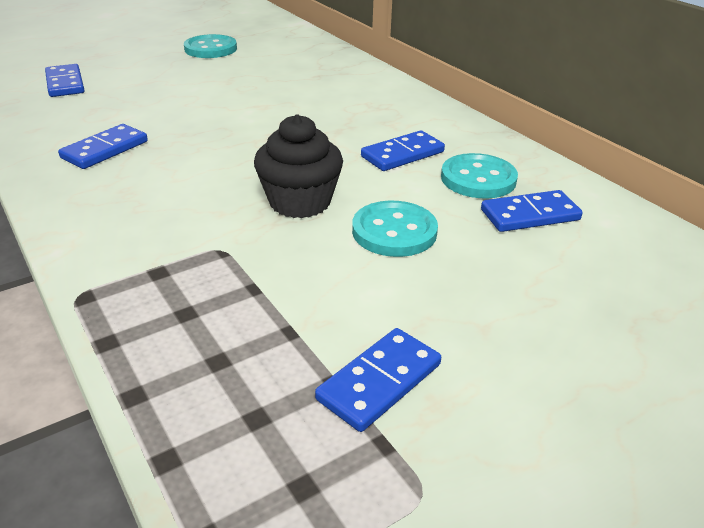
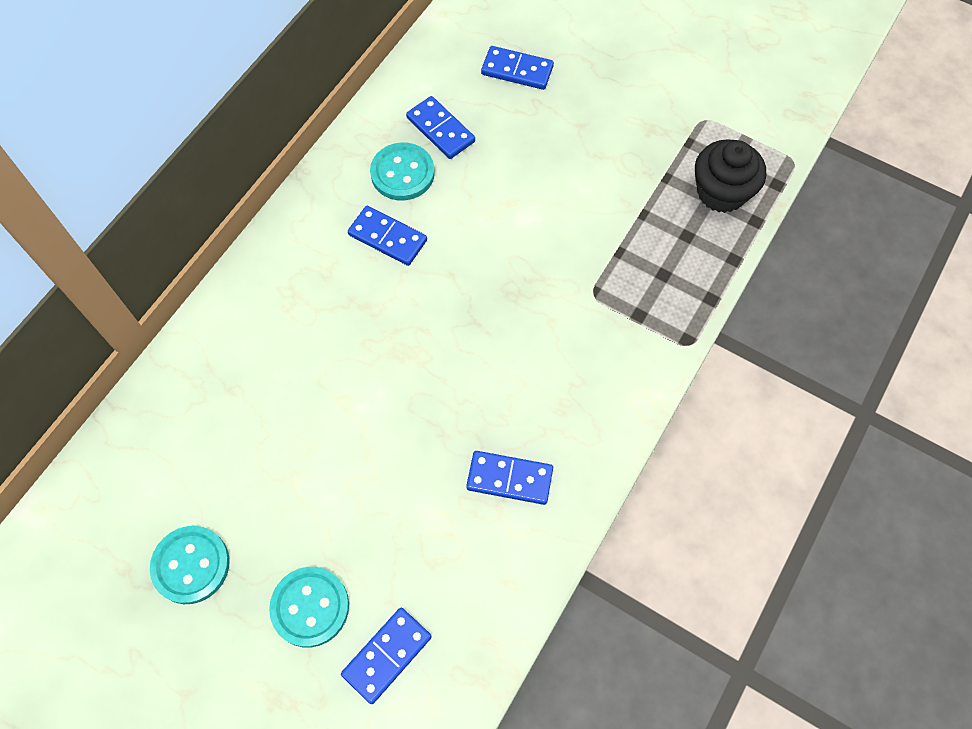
camera: 115 degrees left, 30 degrees up
(300, 202) = (505, 276): black cupcake -> black cupcake (721, 192)
(379, 381) = (652, 158): blue domino -> blue domino (517, 70)
(394, 231) = (510, 201): turquoise button -> turquoise button (310, 607)

